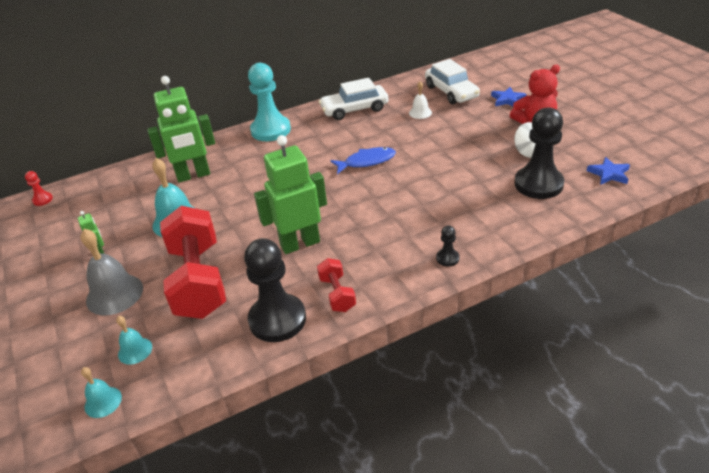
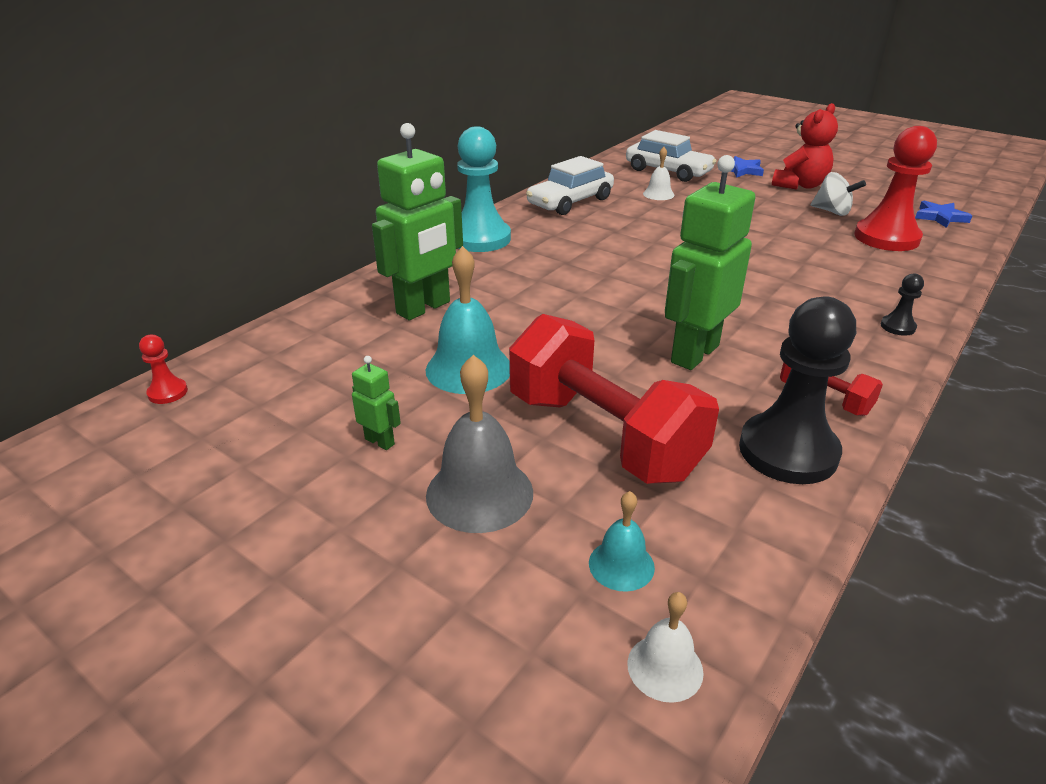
camera: 30 degrees left, 5 degrees down
(103, 402) = (665, 667): turquoise bell -> white bell
(367, 162) = (659, 250): blue fish -> none
(538, 184) = (886, 238): black pawn -> red pawn

